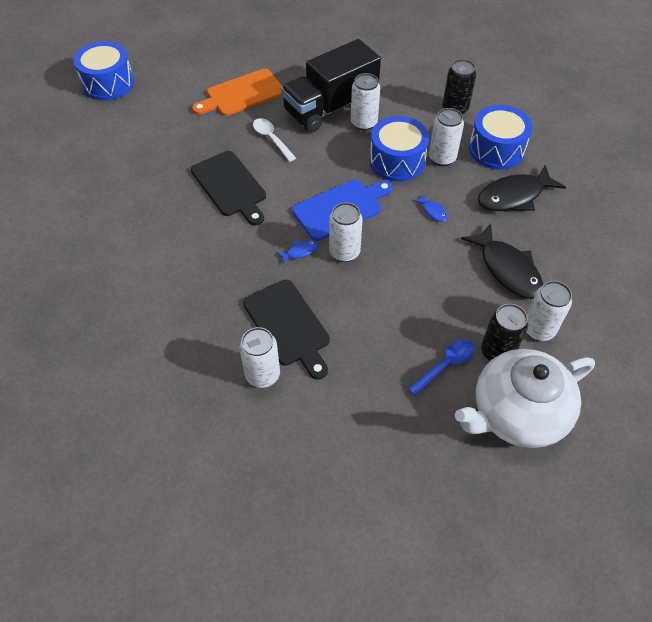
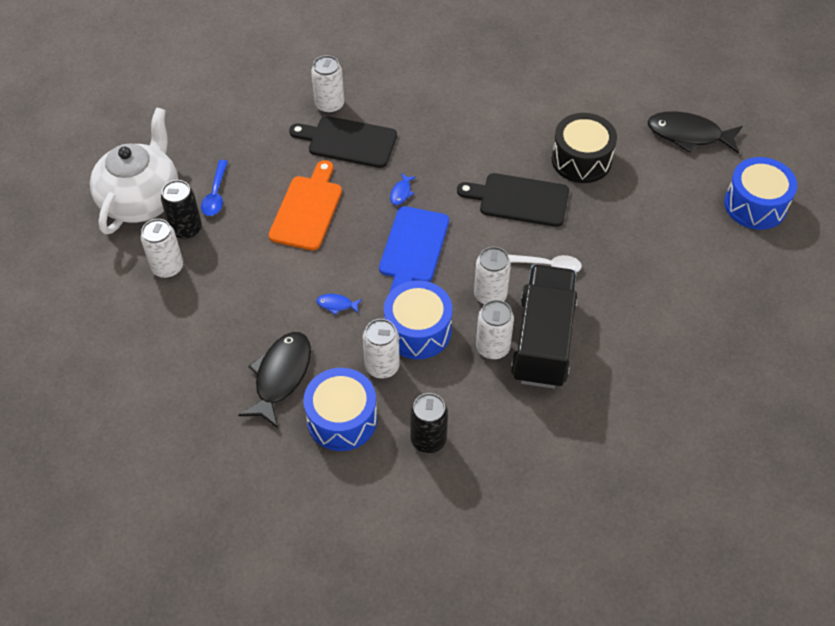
camera: 135 degrees right, 0 degrees up
(153, 180) = (581, 160): none -> black drum
(242, 94) = (636, 288): orange cutting board -> orange cutting board (307, 209)
(344, 252) = (369, 217): white can -> white can (490, 295)
(507, 269) = (229, 299): black fish -> black fish (688, 135)

